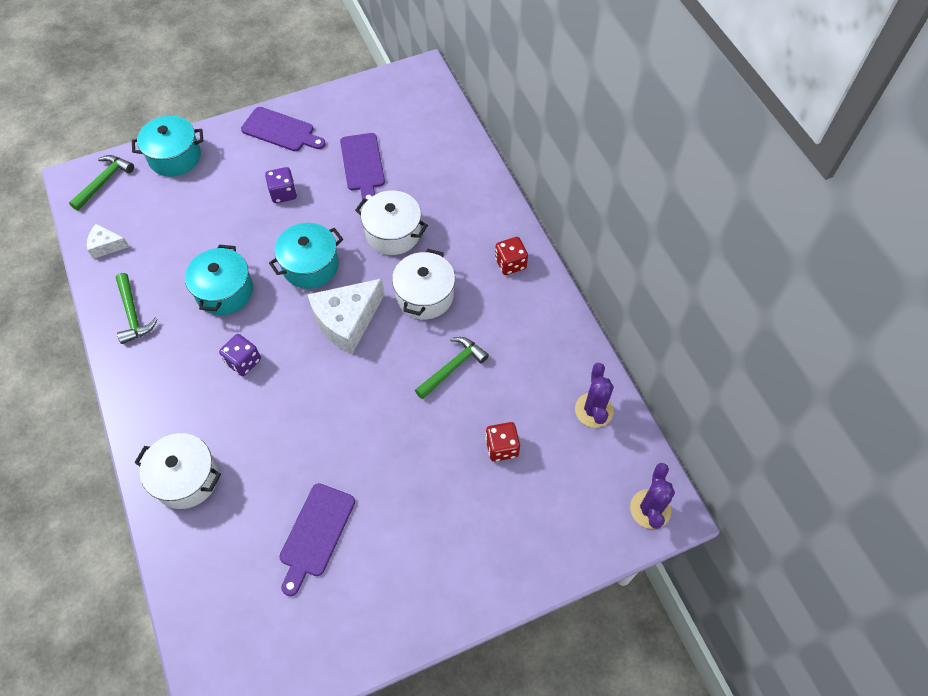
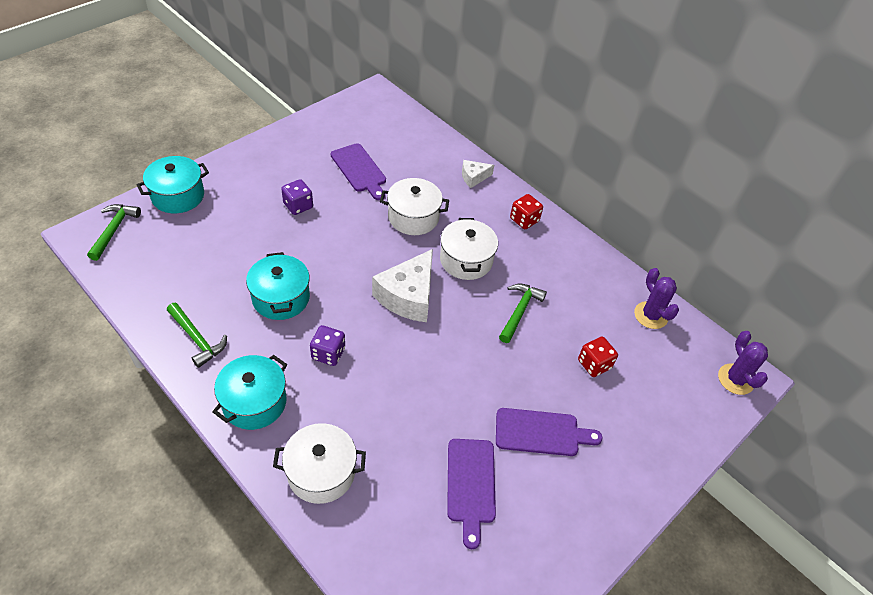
camera: 25 degrees left, 10 degrees down
(106, 245) = (141, 285): white cheese -> white cheese (473, 177)
(281, 130) = (271, 156): purple cutting board -> purple cutting board (541, 432)
(310, 265) = (352, 259): turquoise pot -> turquoise pot (254, 402)

